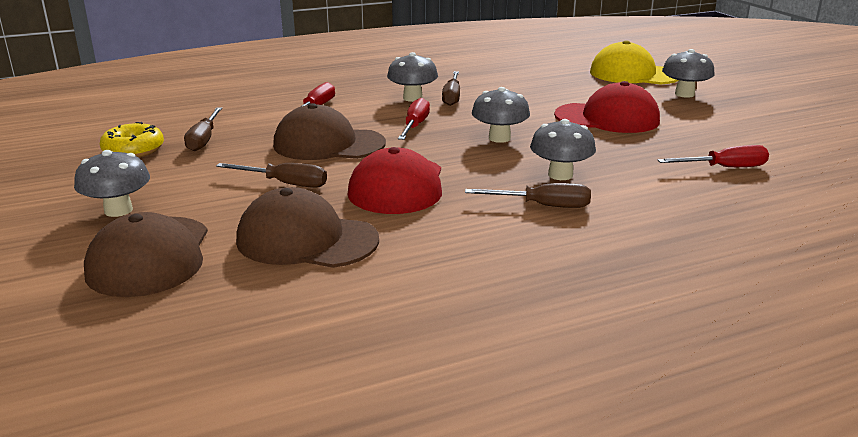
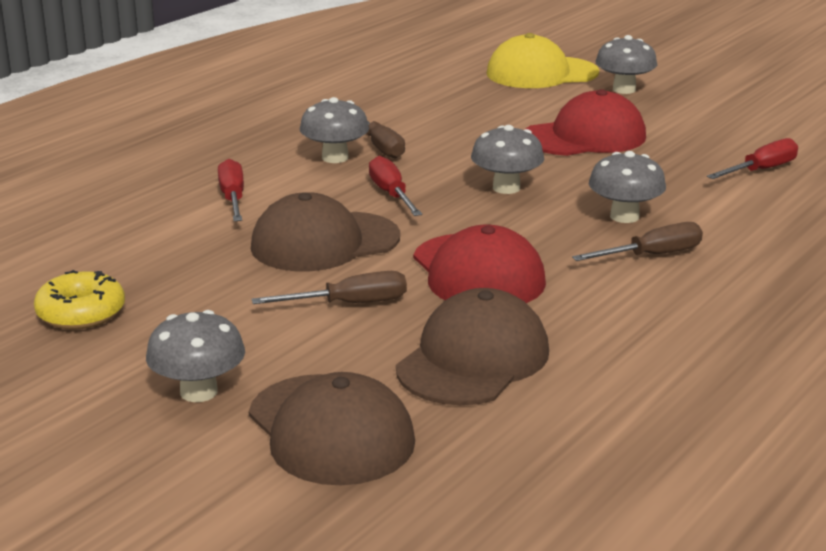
camera: 30 degrees left, 0 degrees up
(204, 139) = (154, 275): brown screwdriver -> none
(306, 240) = (473, 359): brown cap -> brown cap turned 135 degrees clockwise

